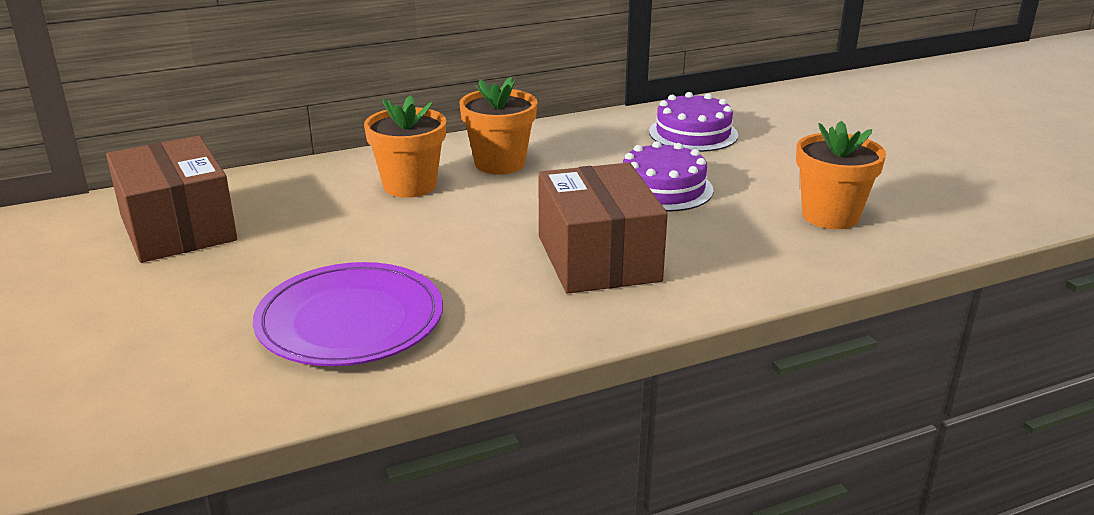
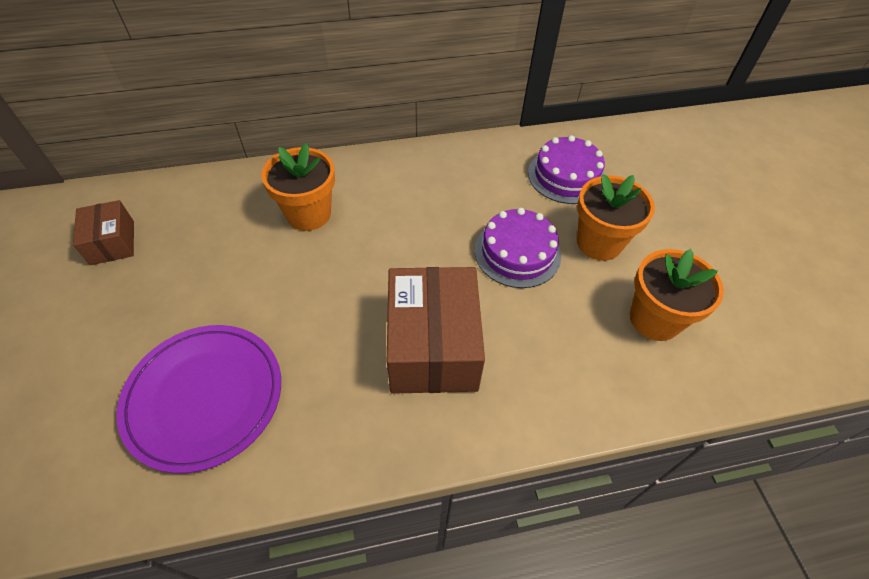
camera: 10 degrees right, 25 degrees up
(177, 228) = (112, 242): brown box -> brown box, size x0.54
(500, 163) = (390, 194): orange flower pot -> orange flower pot (599, 243)

